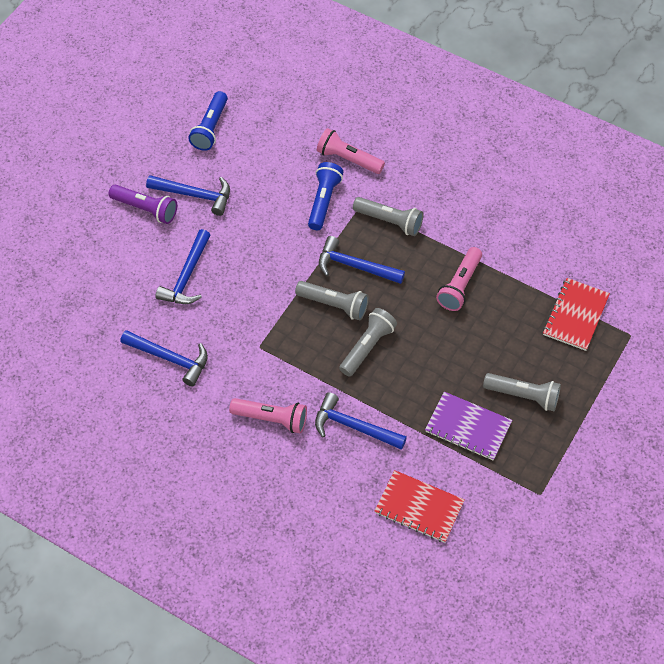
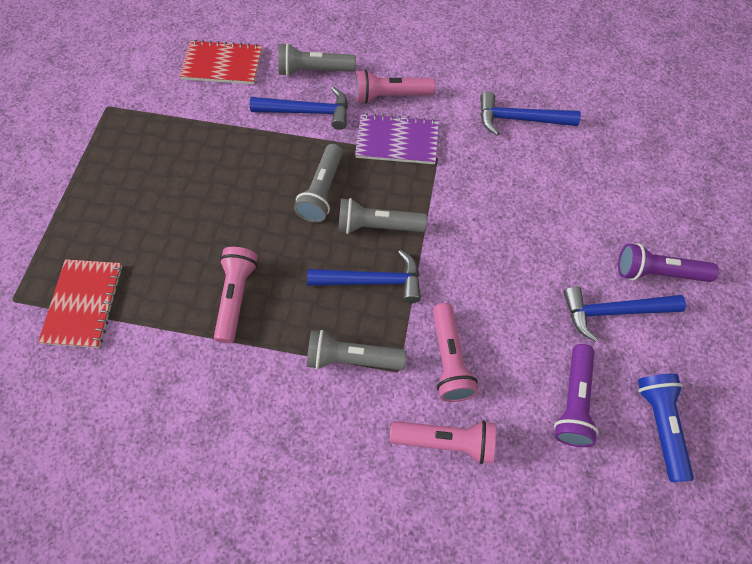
camera: 160 degrees right, 5 degrees up
(187, 276) = (557, 206): blue hammer -> none
(256, 155) = (573, 402): none -> purple flashlight
(324, 201) = (449, 360): blue flashlight -> pink flashlight
(468, 427) = (191, 144): purple notebook -> purple notebook (397, 141)
(523, 396) = (136, 191): grey flashlight -> grey flashlight (314, 70)

